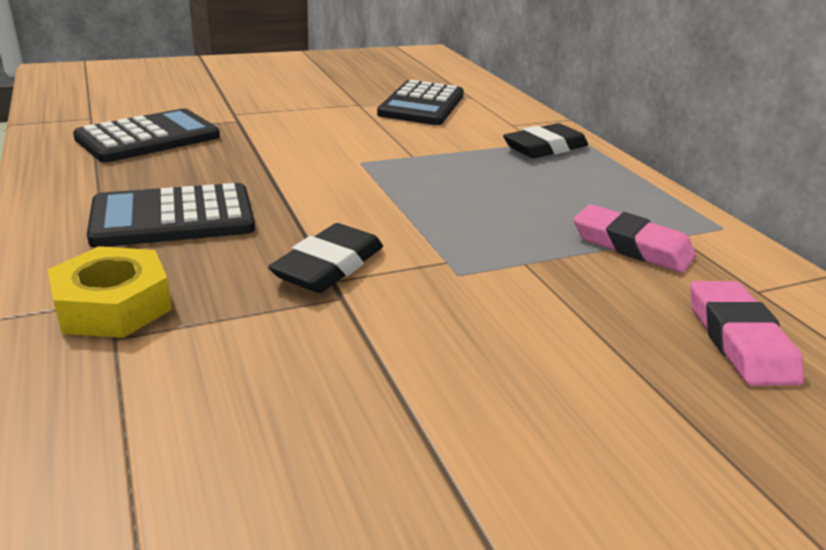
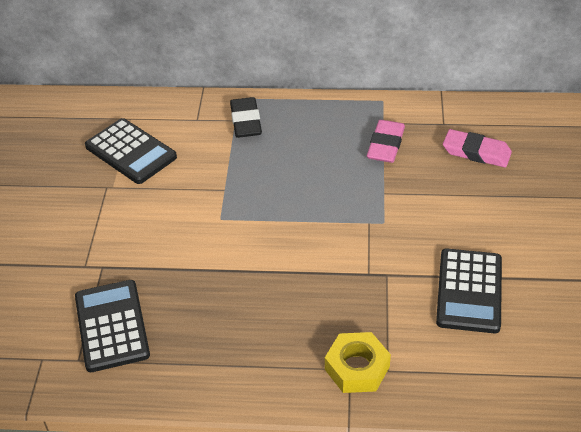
camera: 60 degrees left, 15 degrees up
(173, 217) = (262, 329): black calculator -> black calculator (469, 291)
(329, 266) = (353, 271): black eraser -> none
(631, 246) = (385, 145): pink eraser -> pink eraser turned 45 degrees counterclockwise

